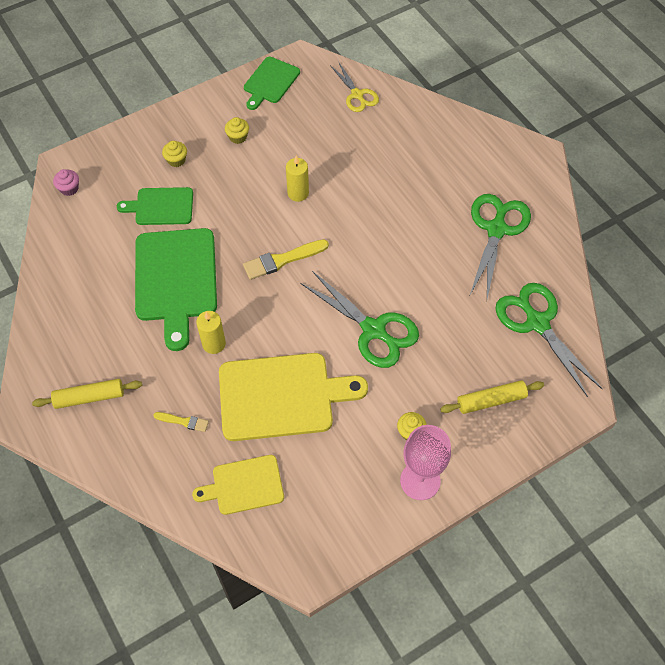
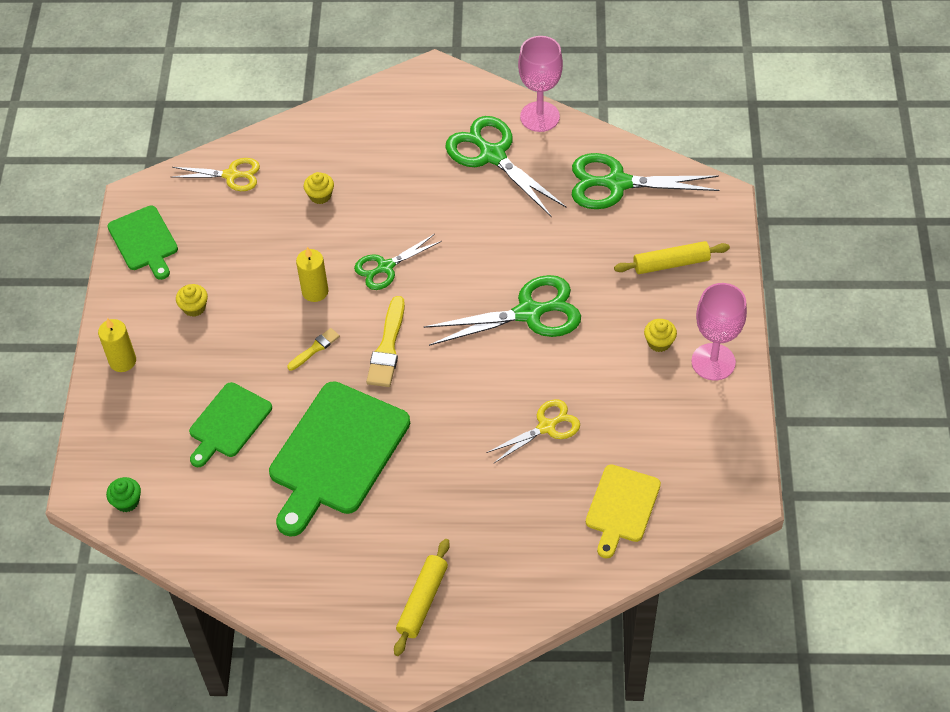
camera: 55 degrees left, 5 degrees down
(69, 189) = (127, 501): pink cupcake -> green cupcake
(176, 160) = (176, 379): yellow cupcake -> yellow cupcake (320, 196)
(176, 280) = (336, 454): green cutting board -> green cutting board turned 90 degrees clockwise
(184, 421) = (514, 526): yellow brush -> yellow brush (315, 349)
(214, 344) = (442, 456): yellow candle -> yellow candle (122, 361)
(282, 396) = (546, 427): yellow cutting board -> yellow scissors
(348, 221) = (385, 267): none -> green scissors
(491, 400) = (671, 263): yellow rolling pin -> yellow rolling pin turned 60 degrees clockwise
(557, 239) = (539, 117): none -> pink goblet

